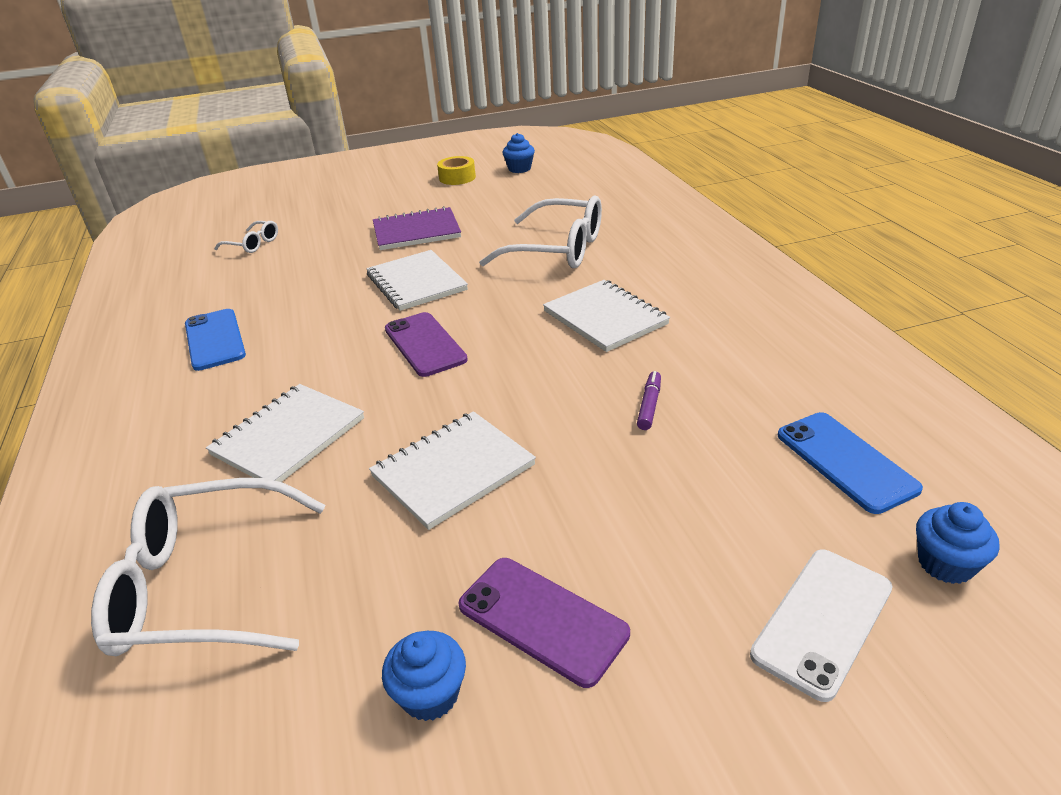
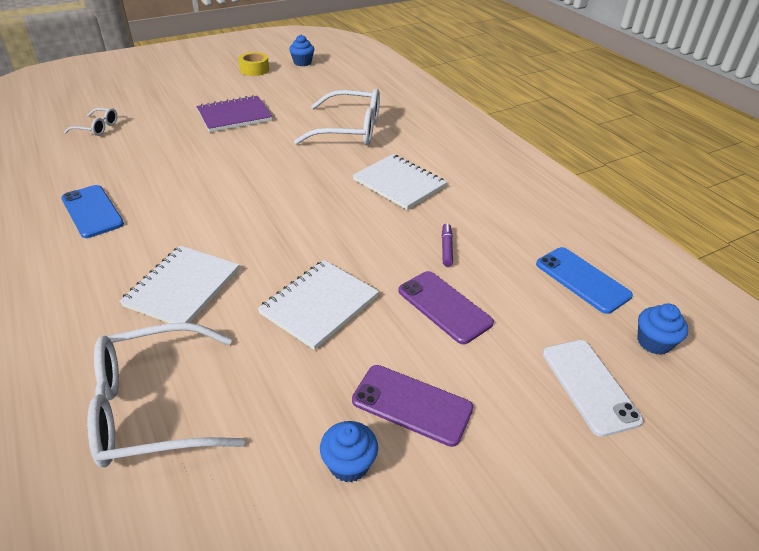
camera: 15 degrees left, 5 degrees up
(416, 283) = (247, 159): white notebook -> none
(425, 344) = (269, 209): purple phone -> purple phone (444, 307)
(822, 621) = (589, 386): white phone -> white phone turned 45 degrees counterclockwise

